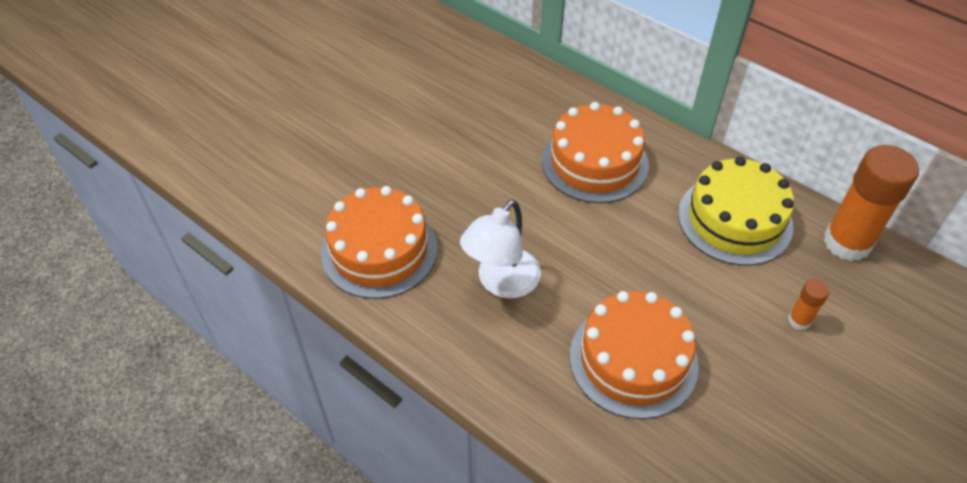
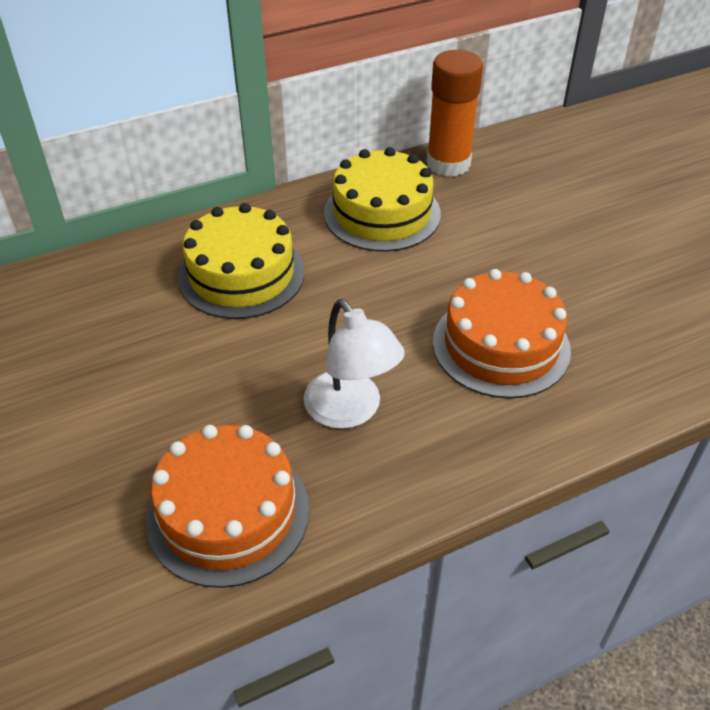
camera: 65 degrees left, 5 degrees down
(594, 162) = (241, 274): orange cake -> yellow cake
(799, 320) = (511, 224): orange glue stick -> none

